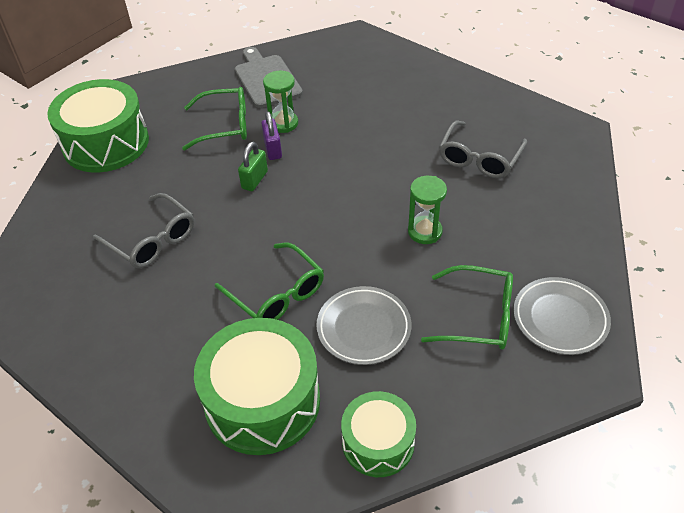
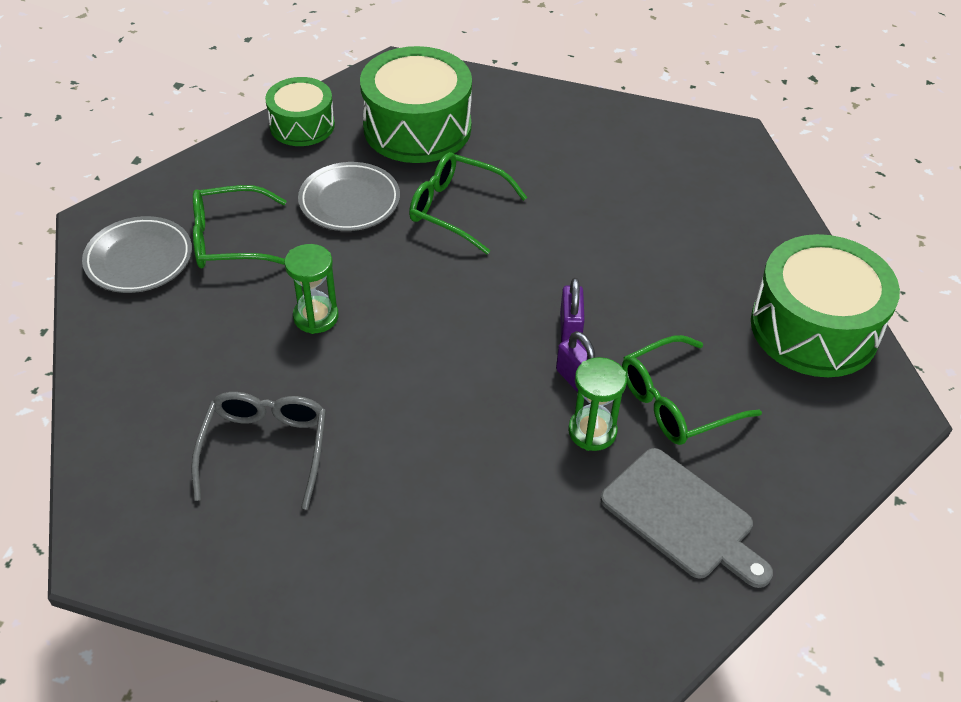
camera: 155 degrees right, 0 degrees up
(152, 240) = (633, 226): grey glasses -> none
(254, 180) = (570, 329): green padlock -> purple padlock

